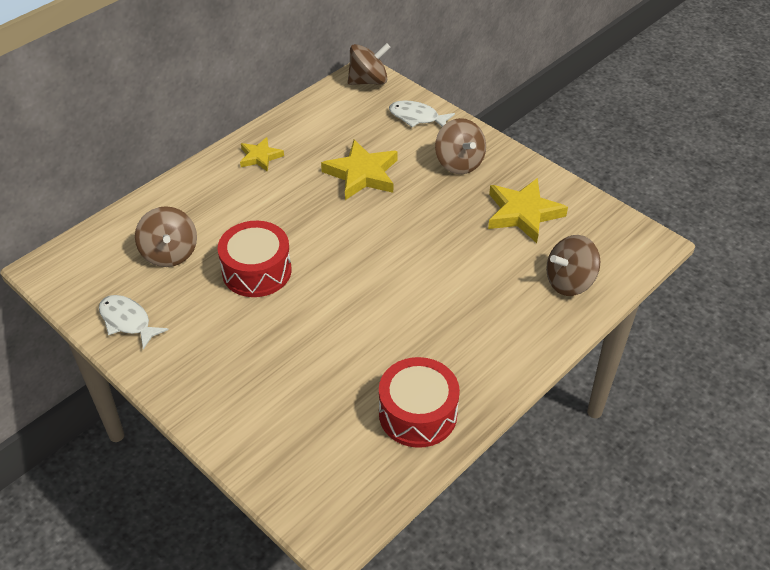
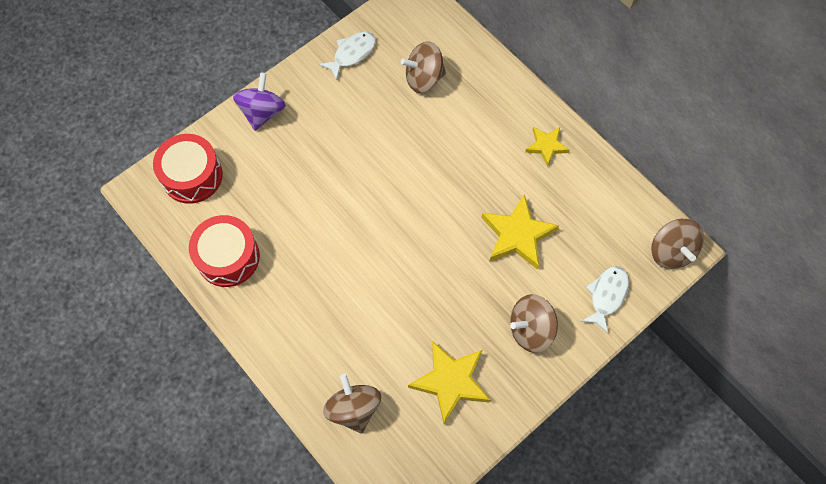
camera: 95 degrees right, 20 degrees up
(209, 404) = (262, 112): none -> purple spinning top
(257, 271) = (396, 143): red drum -> red drum (192, 176)

